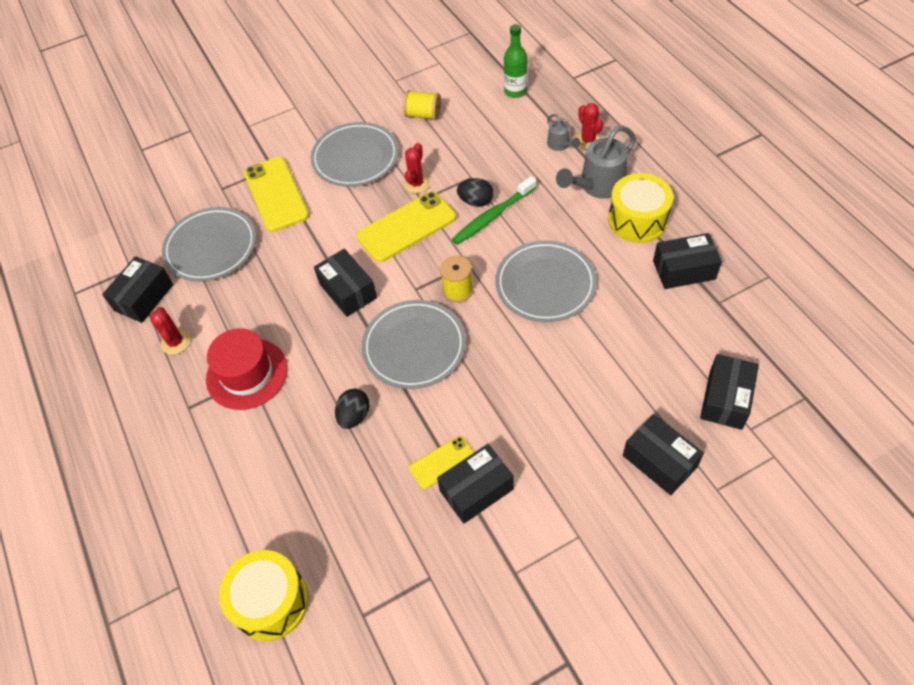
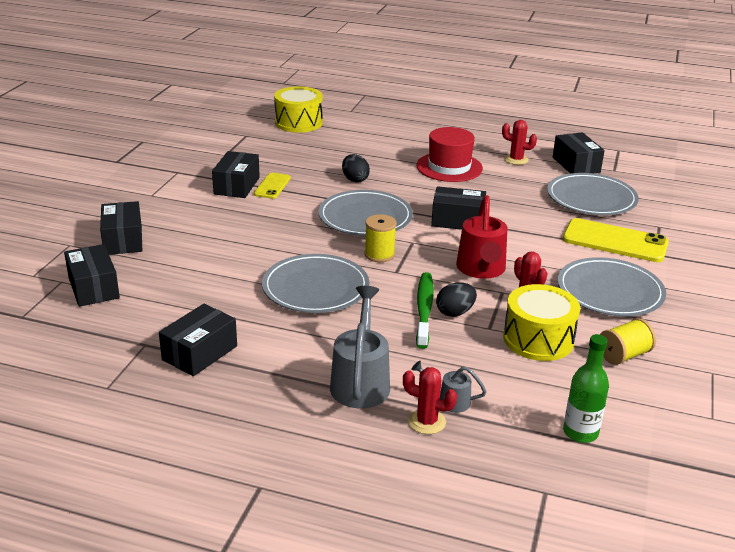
camera: 130 degrees right, 25 degrees down
(406, 227) = (481, 270): yellow phone -> red watering can
(637, 220) = (286, 371): yellow drum -> yellow drum (538, 339)
(659, 461) = (123, 240): black box -> black box turned 75 degrees clockwise

